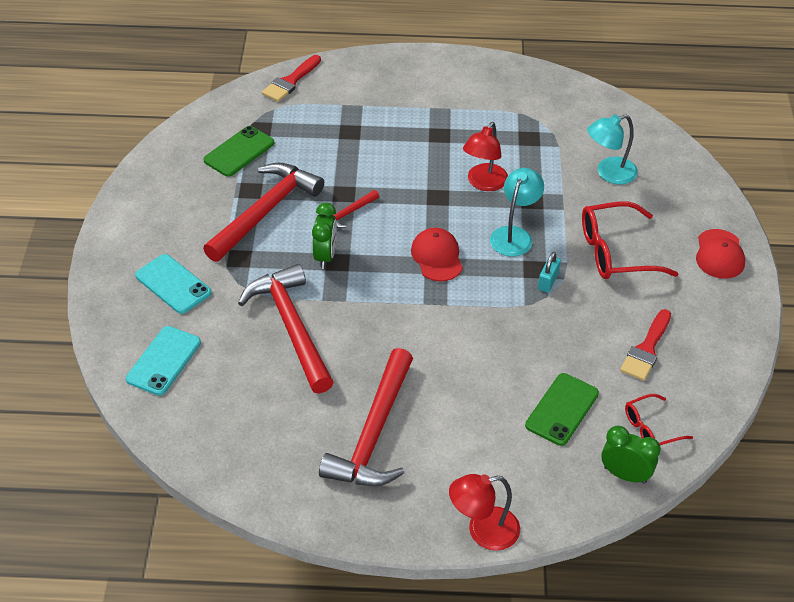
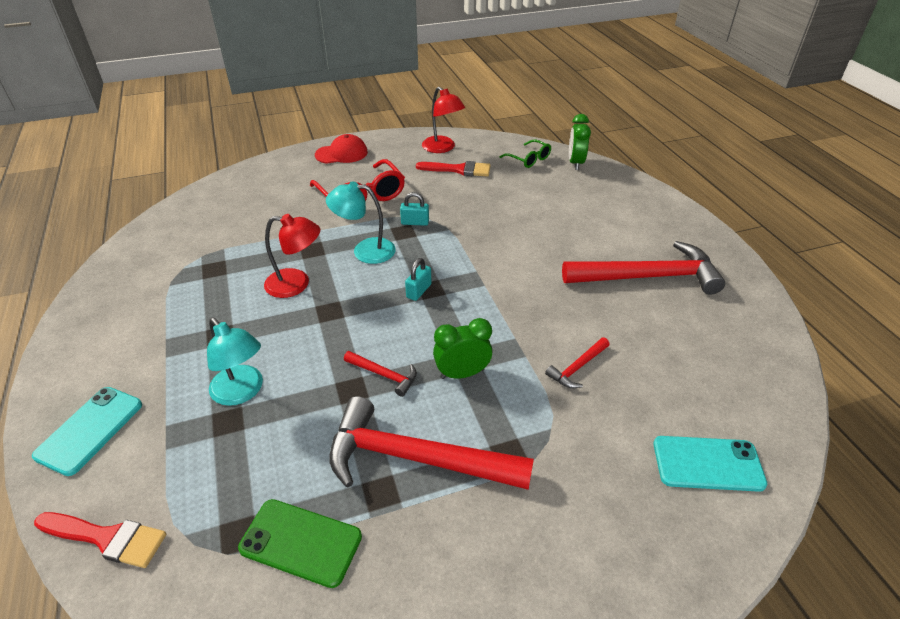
camera: 110 degrees left, 5 degrees down
(173, 284) = (595, 509): turquoise phone -> turquoise phone (90, 430)
(291, 327) = (577, 367): red hammer -> red hammer, size x0.44
(437, 257) = (418, 291): red cap -> turquoise padlock
(483, 531) = (675, 207): red lamp -> red lamp (442, 148)
(562, 409) = (543, 194): green phone -> none
(609, 173) = (258, 214): turquoise lamp -> turquoise lamp (242, 392)
(650, 428) = (529, 159): red glasses -> green glasses

